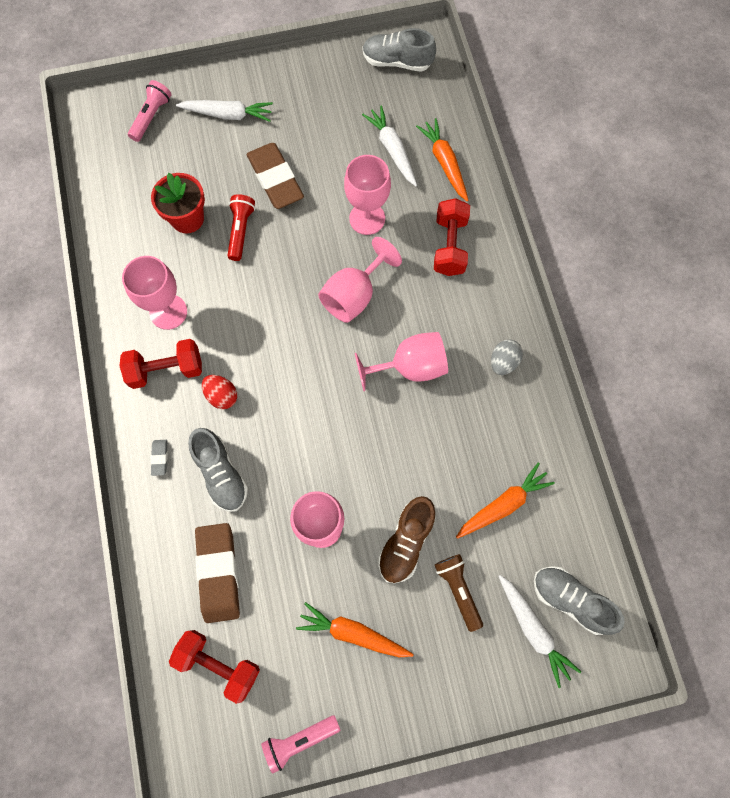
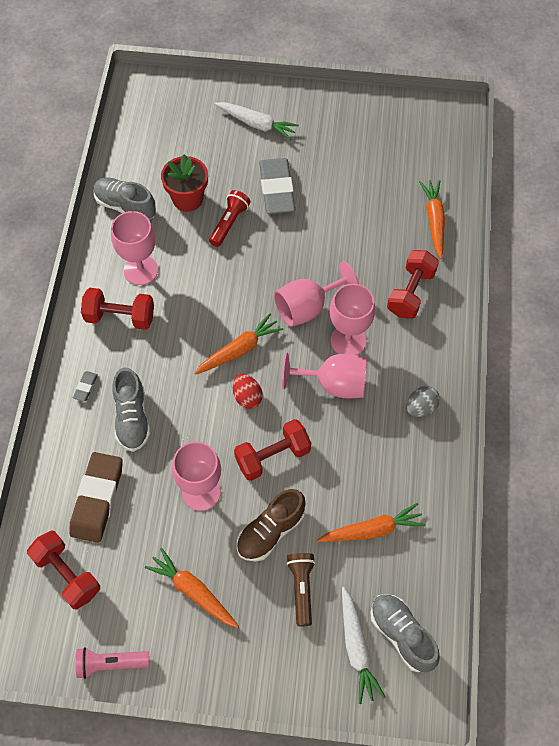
camera: 20 degrees right, 10 degrees down
(151, 117) = (190, 107): pink flashlight -> none
(222, 396) = (159, 354): red egg -> red egg (247, 397)
(275, 179) = (277, 189): brown eraser -> grey eraser
(302, 363) = (239, 350): none -> orange carrot
(367, 218) = (345, 246): pink goblet -> pink goblet (348, 340)
(378, 464) = (272, 456): none -> red dumbbell
(392, 150) = (390, 196): white carrot -> none
(397, 62) = (424, 123): grey shoe -> grey shoe (125, 206)

